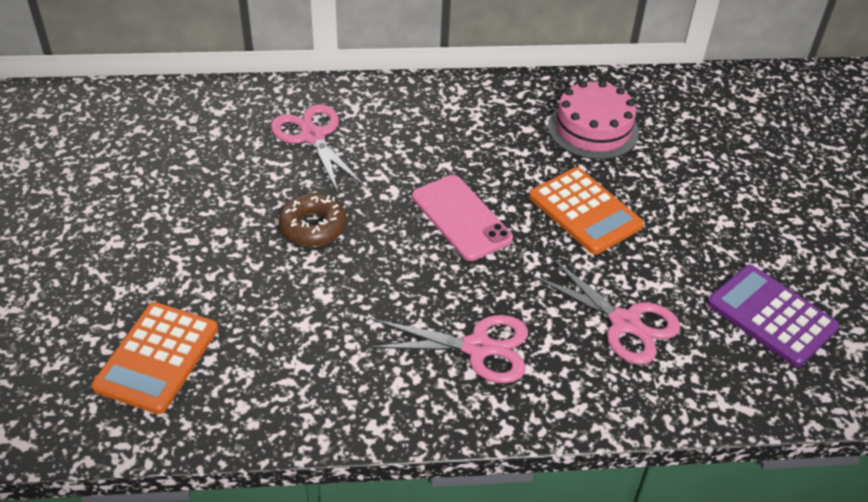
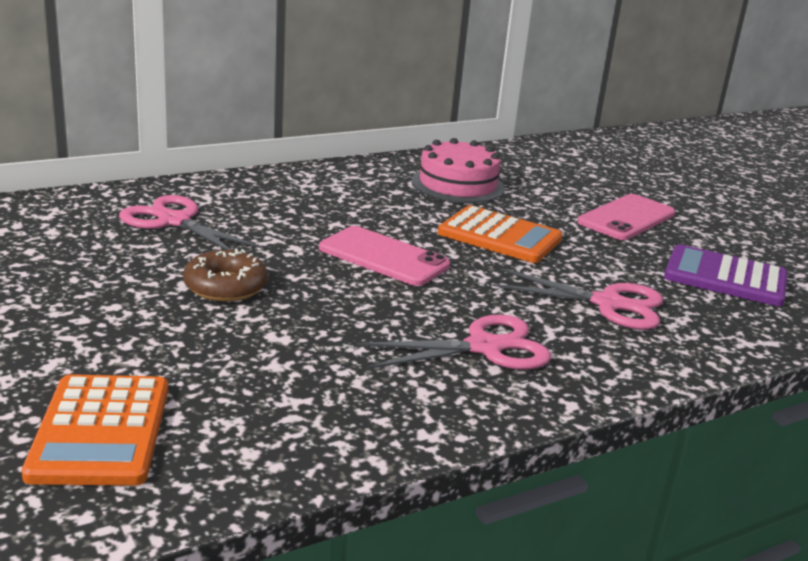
camera: 25 degrees left, 20 degrees down
(733, 210) = (626, 218): none -> pink phone

